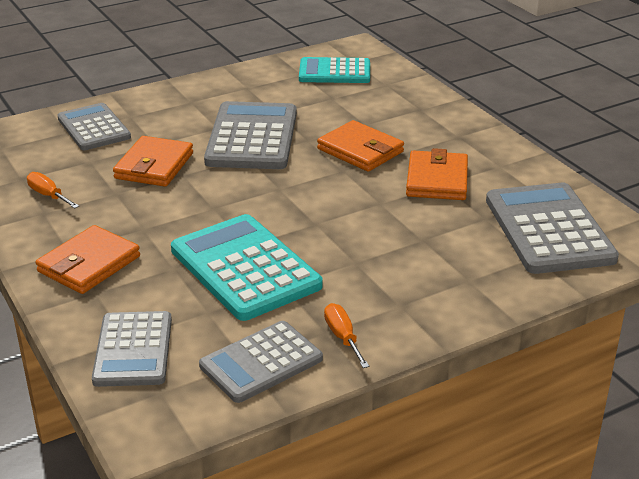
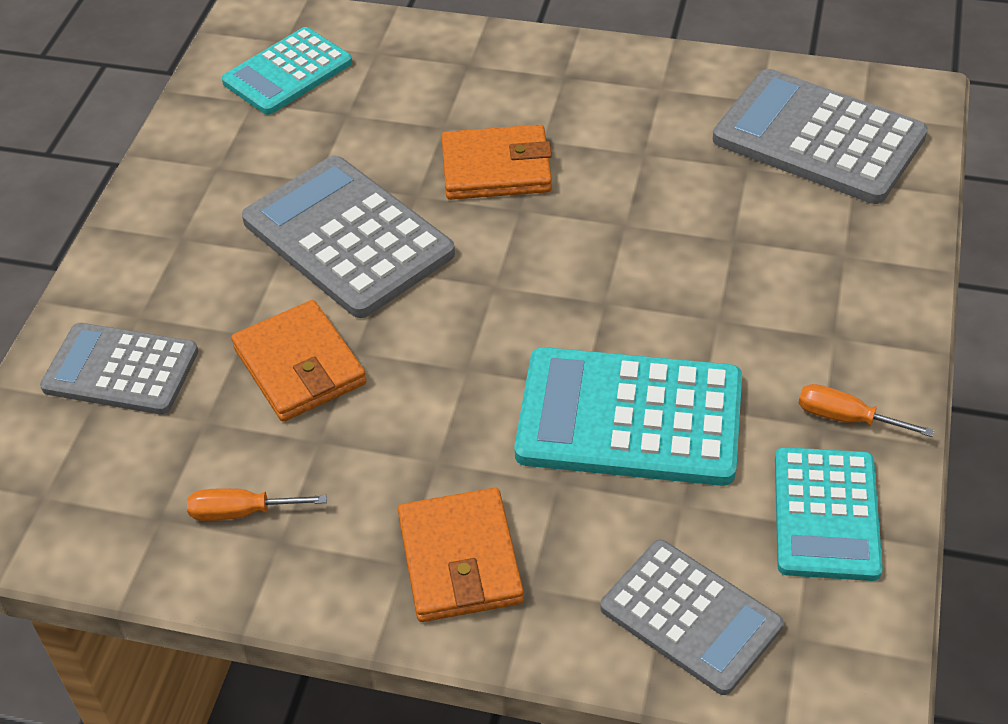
camera: 45 degrees left, 15 degrees up
(261, 362) = (826, 514): grey calculator -> turquoise calculator
(437, 180) = (632, 152): orange wallet -> none

